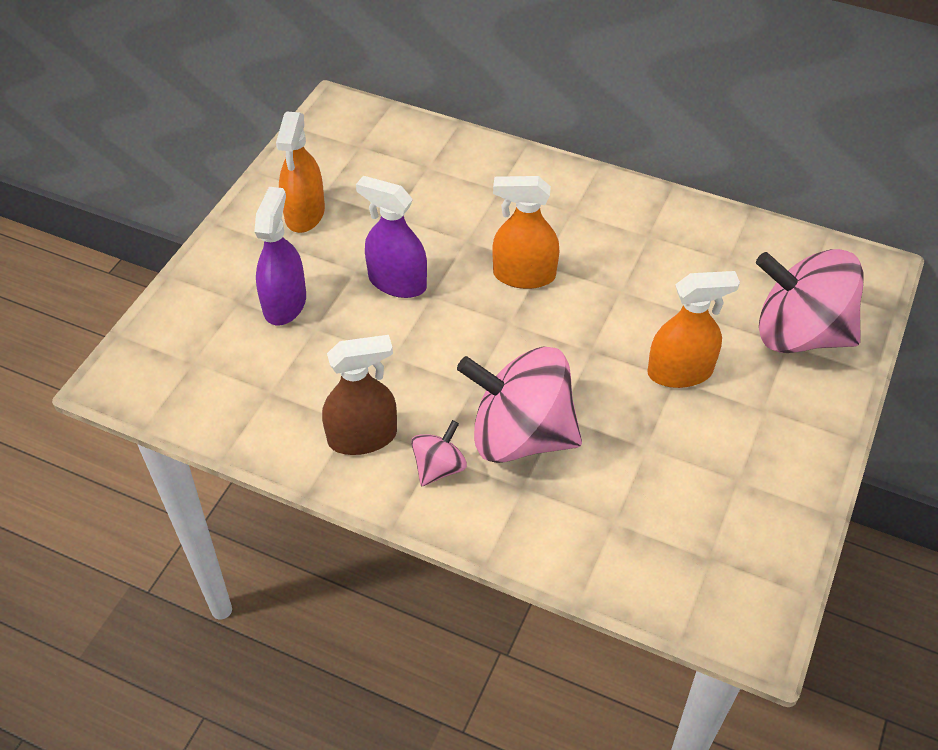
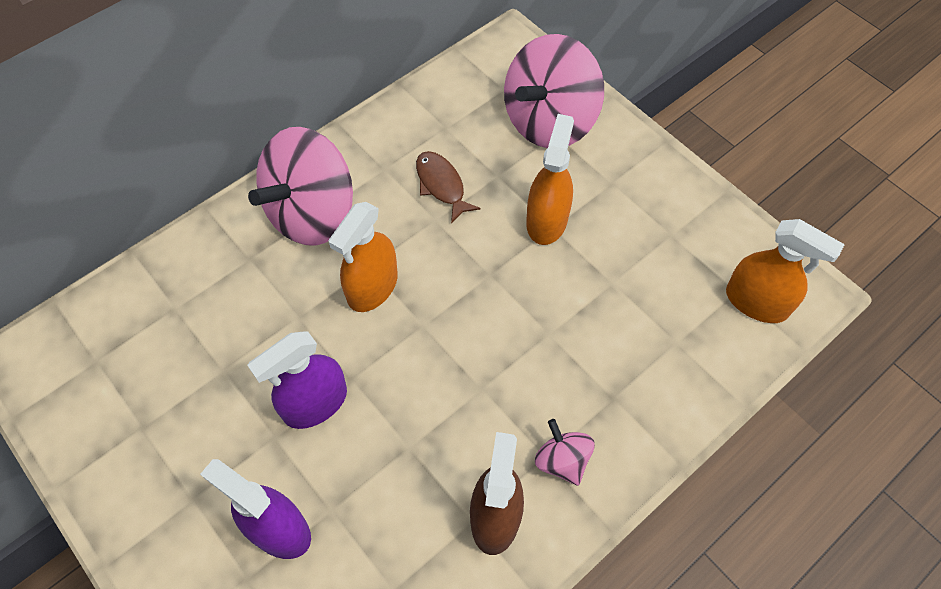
camera: 65 degrees left, 10 degrees up
(305, 214) = (159, 458): orange spray bottle -> orange spray bottle (756, 302)
(520, 436) = (557, 374): pink spinning top -> pink spinning top (313, 213)
(661, 281) = (441, 185): none -> brown fish

